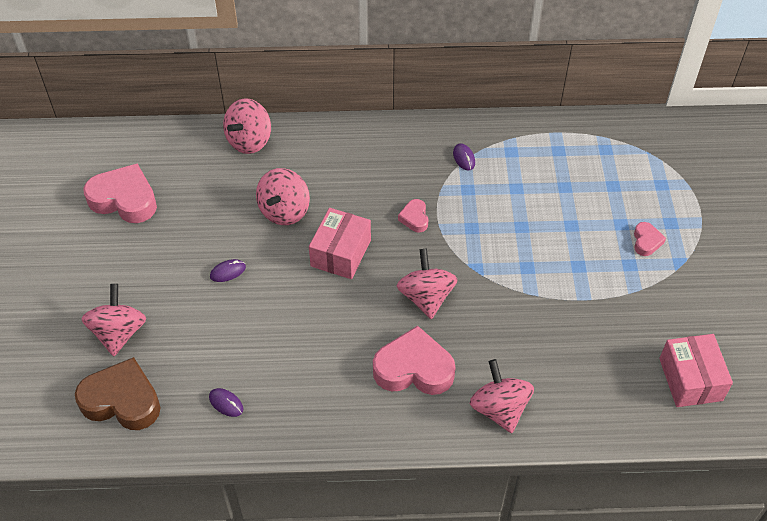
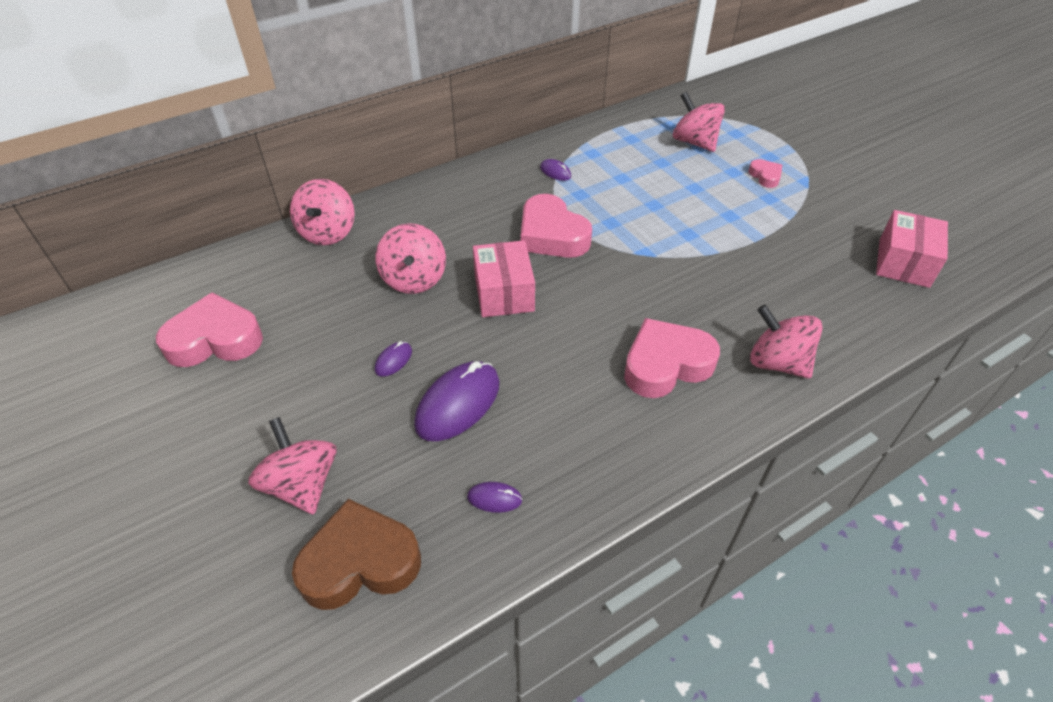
camera: 30 degrees left, 5 degrees down
(248, 326) = (458, 404): none -> purple mouse
(414, 218) = (551, 235): pink heart -> pink heart, size x2.05
(426, 297) = (621, 296): pink spinning top -> pink spinning top (694, 142)
(690, 379) = (904, 262): pink box -> pink box turned 60 degrees clockwise

